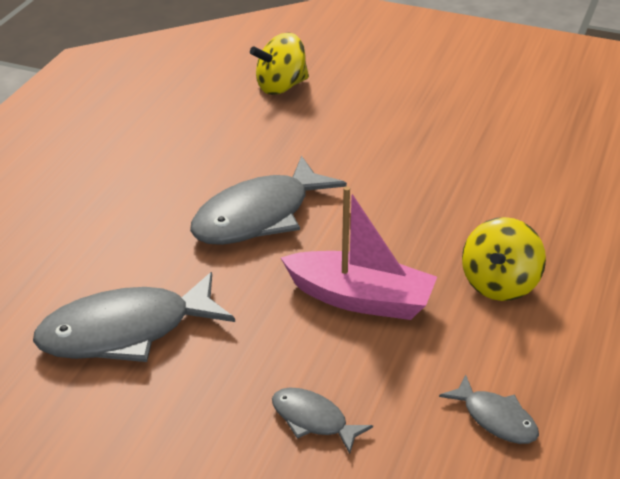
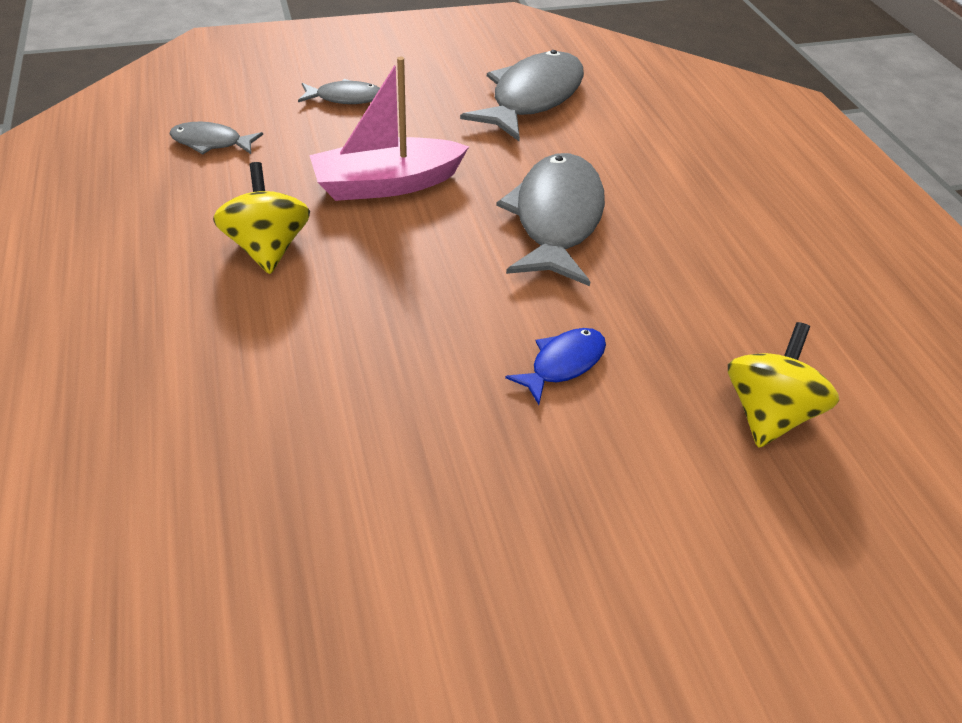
camera: 140 degrees right, 10 degrees up
(361, 142) = (563, 363): none -> blue fish

